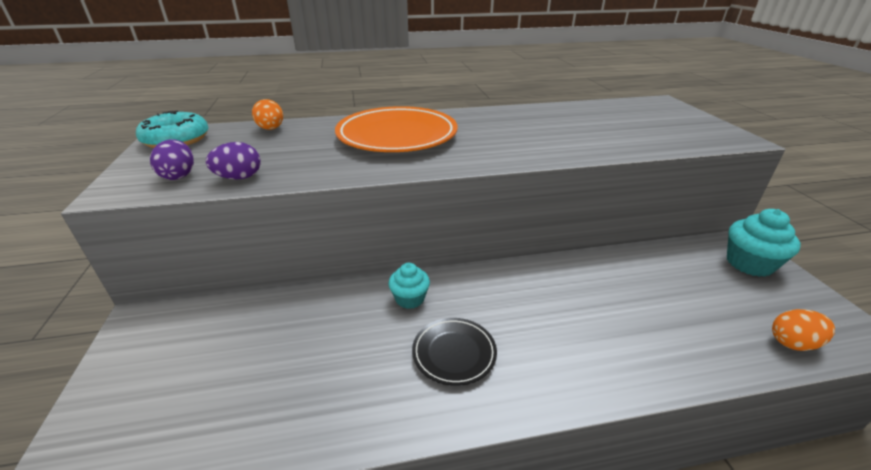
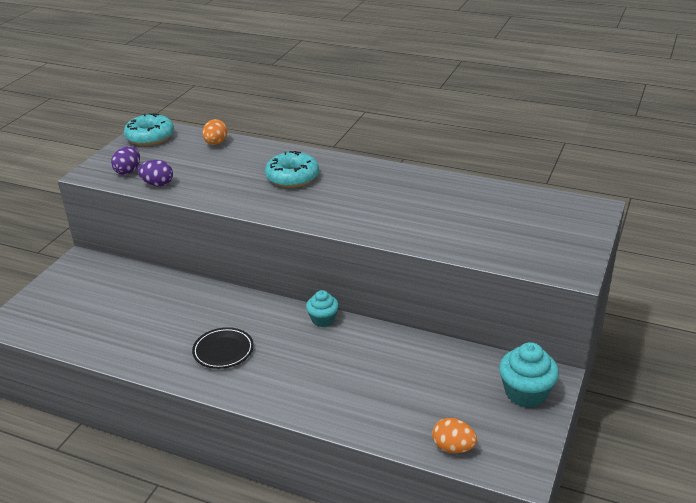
camera: 35 degrees right, 0 degrees up
(397, 136) = (292, 177): orange plate -> turquoise donut
(409, 299) = (233, 309): turquoise cupcake -> turquoise cupcake (323, 319)

